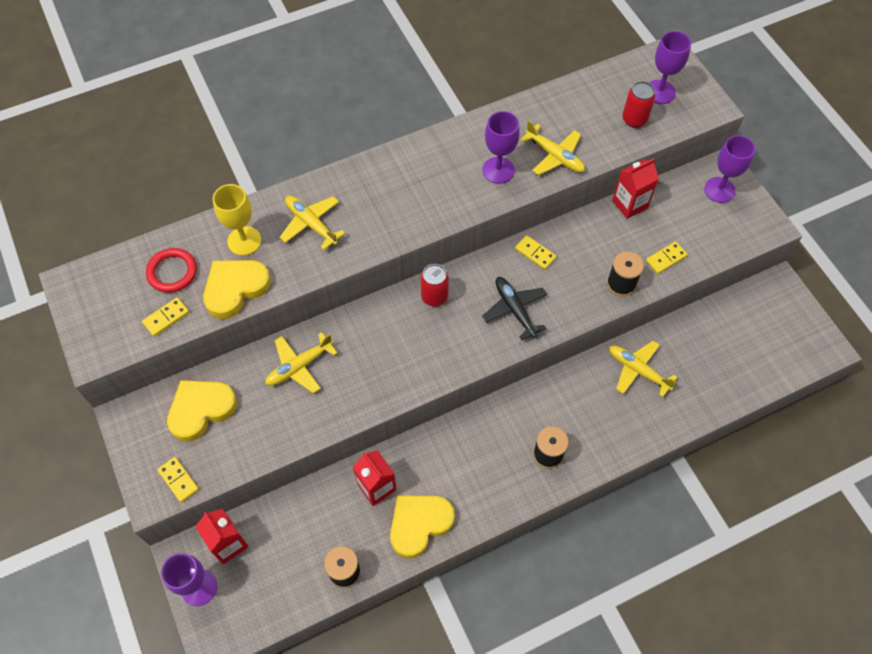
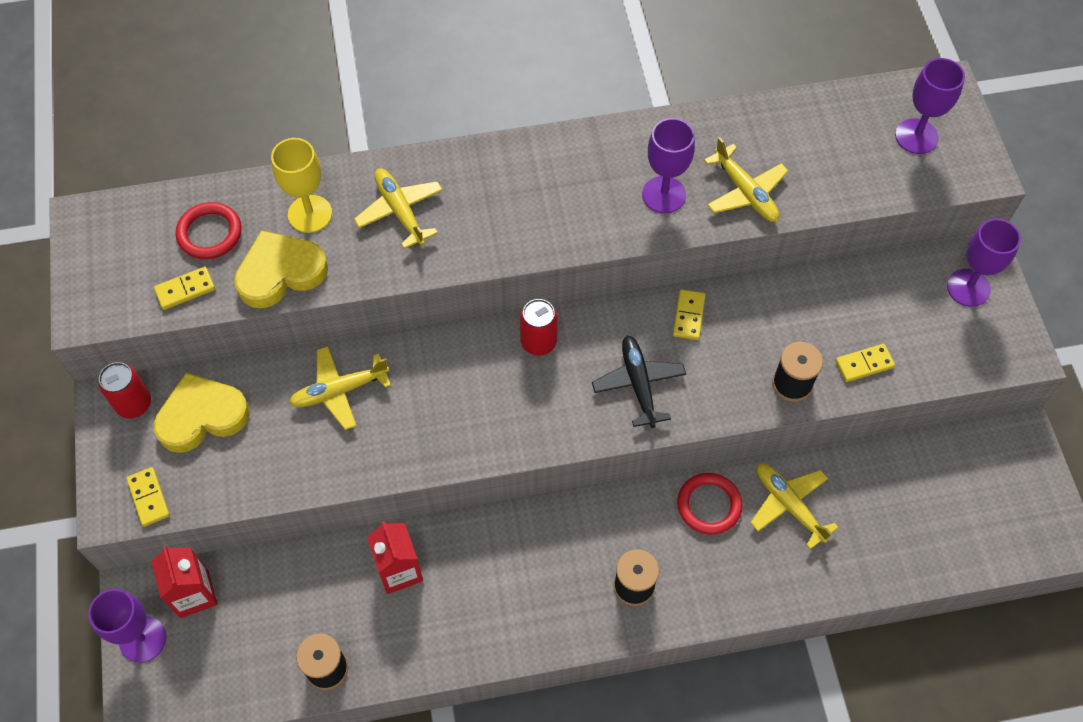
camera: 15 degrees right, 0 degrees up
(419, 524) = (439, 633): yellow heart -> none
(535, 253) = (689, 316): yellow domino -> yellow domino turned 45 degrees clockwise
(583, 384) = (709, 505): none -> red ring
(629, 204) = (837, 279): red carton -> none
(634, 119) = (869, 166): red can -> red can (134, 404)

